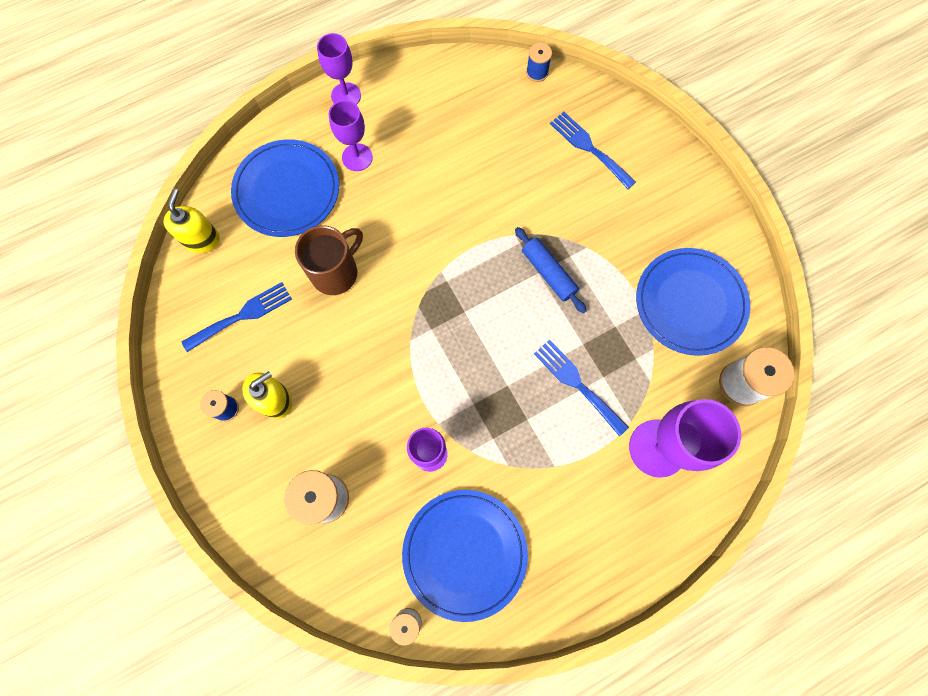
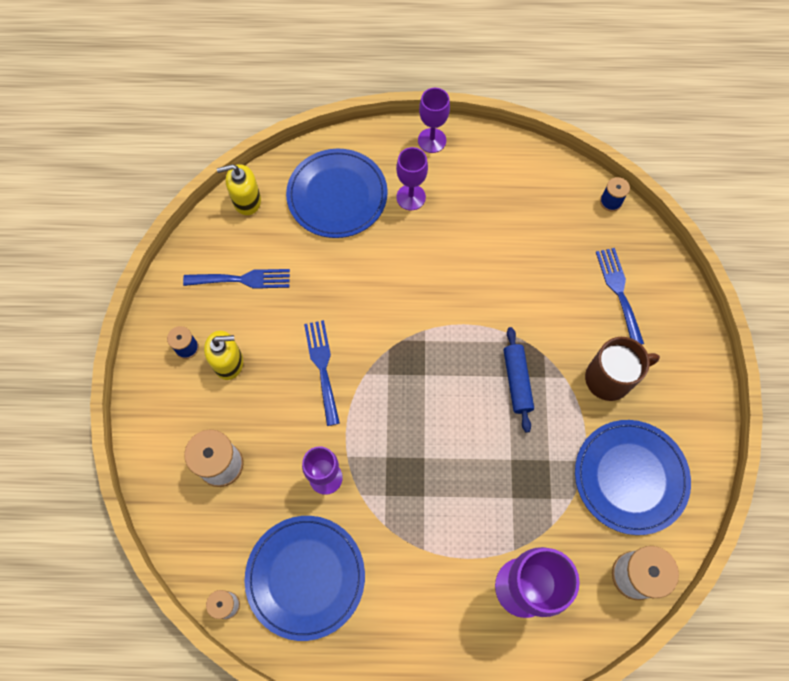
camera: 30 degrees right, 5 degrees down
(202, 239) = (247, 201): yellow soap dispenser -> yellow soap dispenser turned 135 degrees counterclockwise
(336, 272) = (337, 284): brown mug -> brown mug (610, 378)
(577, 383) = (485, 490): blue fork -> blue fork (322, 367)

